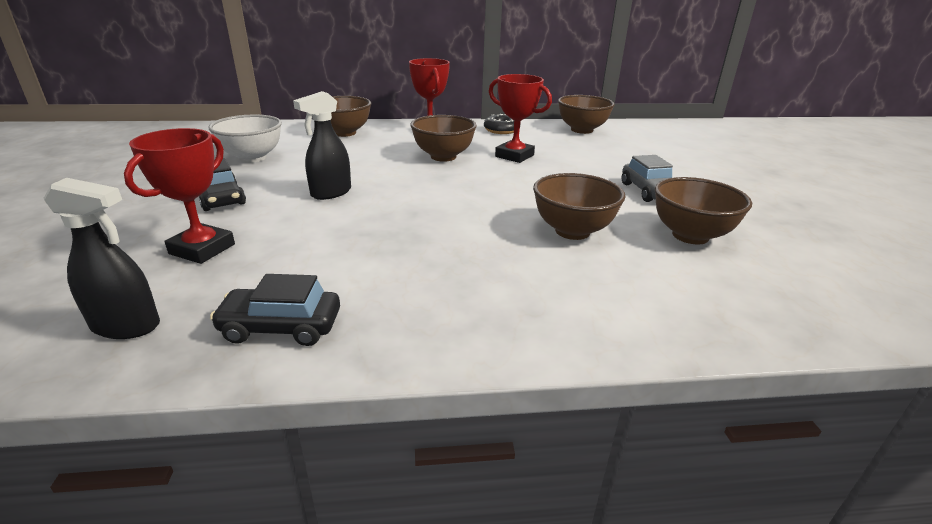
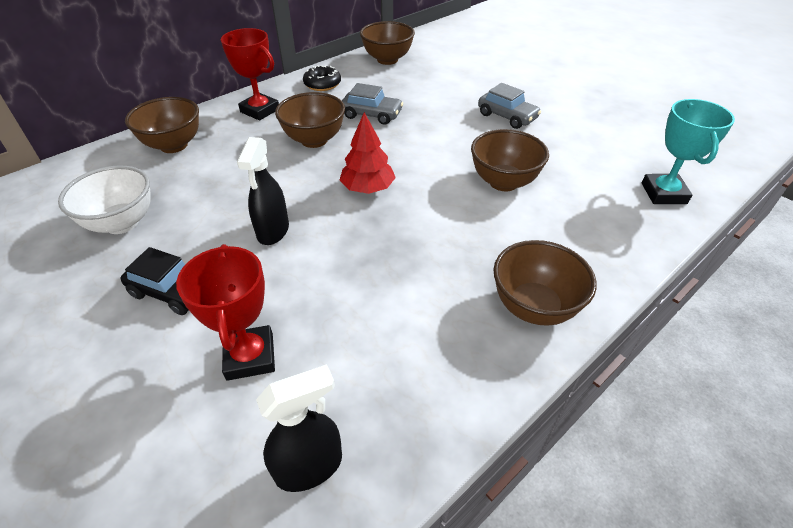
camera: 35 degrees left, 15 degrees up
(281, 327) = (428, 385): black car -> none
(439, 194) = (368, 188): none -> red tree
(514, 156) = (371, 115): red trophy -> grey car
(690, 236) = (572, 151): brown bowl -> brown bowl (534, 307)
(770, 307) = (663, 193): none -> turquoise trophy

